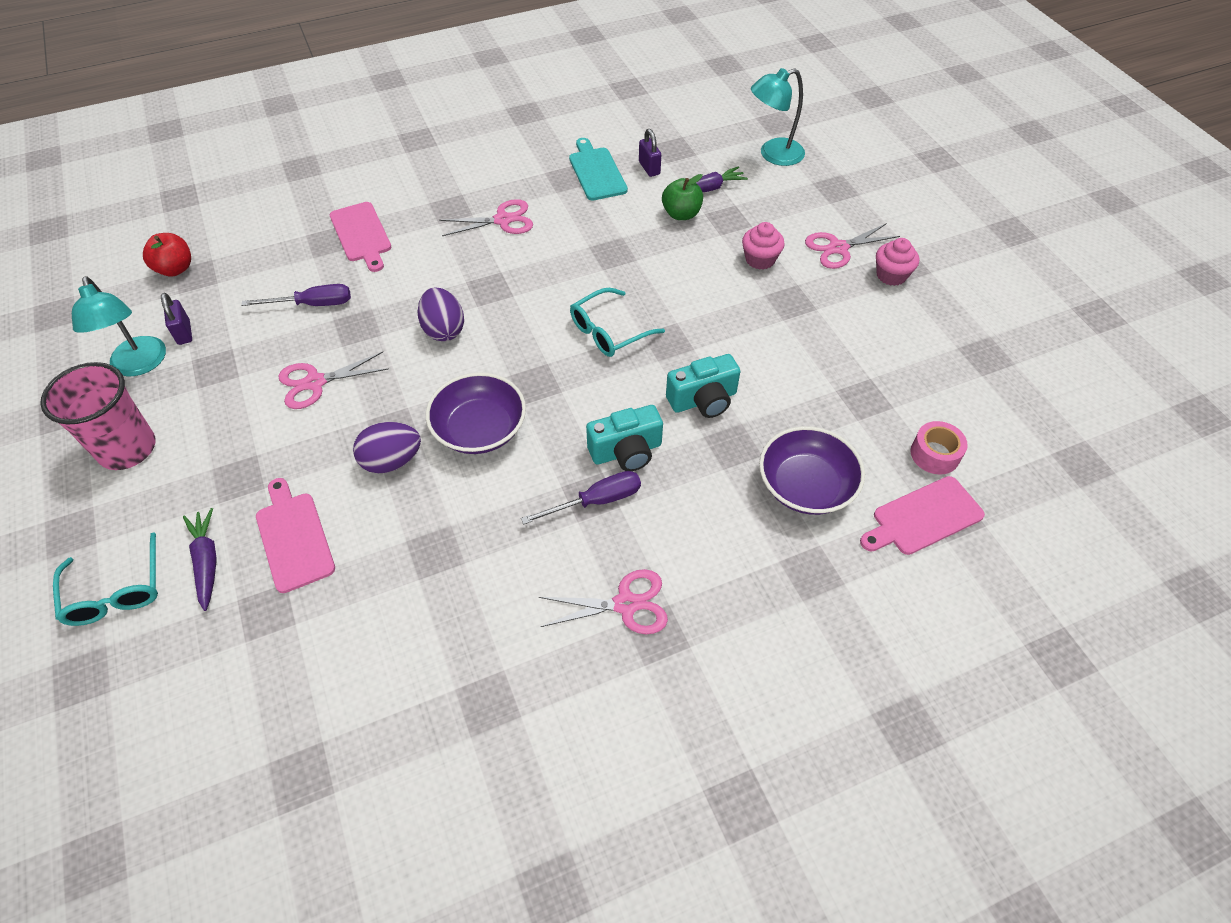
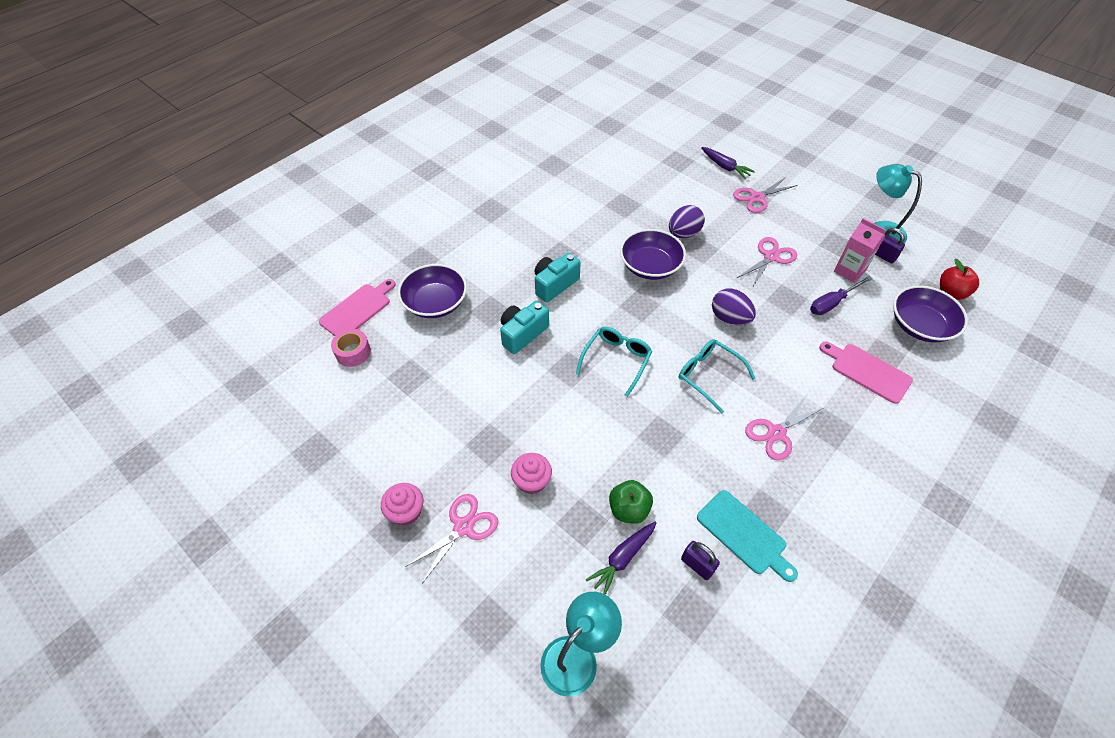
camera: 155 degrees right, 0 degrees up
(116, 591) = (750, 146): turquoise glasses -> turquoise glasses (709, 376)
(127, 449) = (824, 192): pink cup -> none
(247, 330) = (849, 271): none -> pink carton
(255, 252) = (920, 325): none -> purple bowl
(294, 537) = (696, 187): pink cutting board -> none
(596, 501) = (555, 253): purple screwdriver -> none
(625, 604) = (512, 215): pink scissors -> pink scissors (757, 197)

